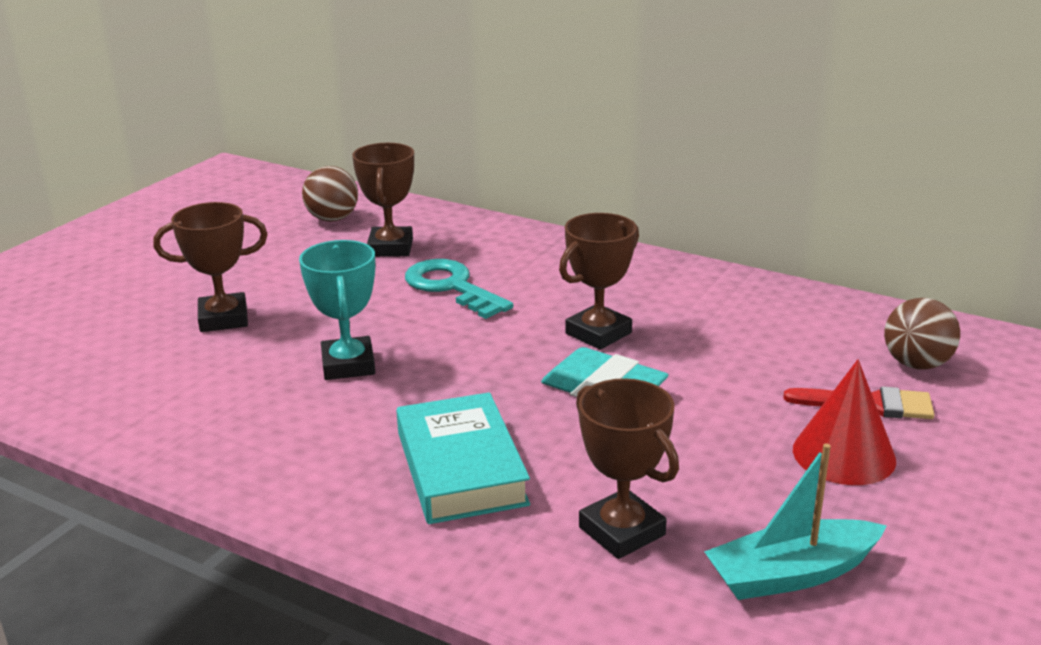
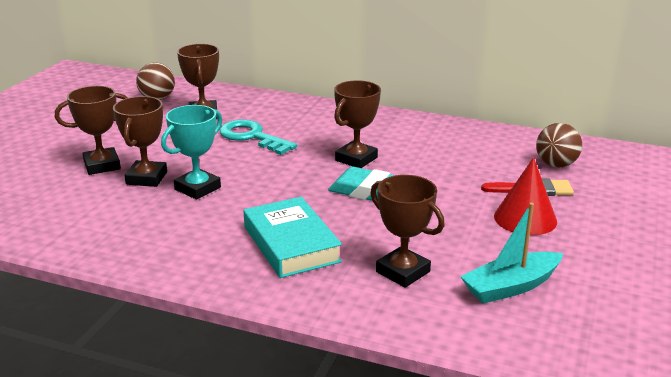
camera: 10 degrees left, 0 degrees up
(280, 343) = (146, 178): none -> brown trophy
(348, 365) = (197, 188): turquoise trophy -> turquoise trophy turned 60 degrees clockwise

